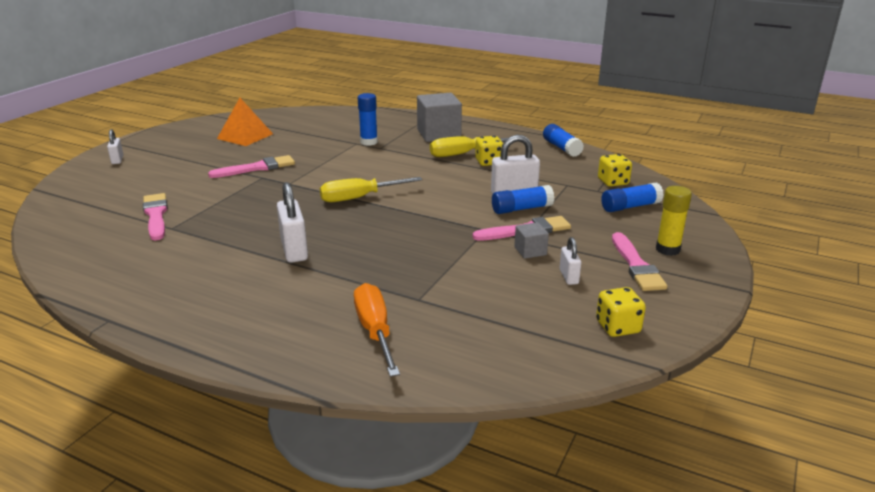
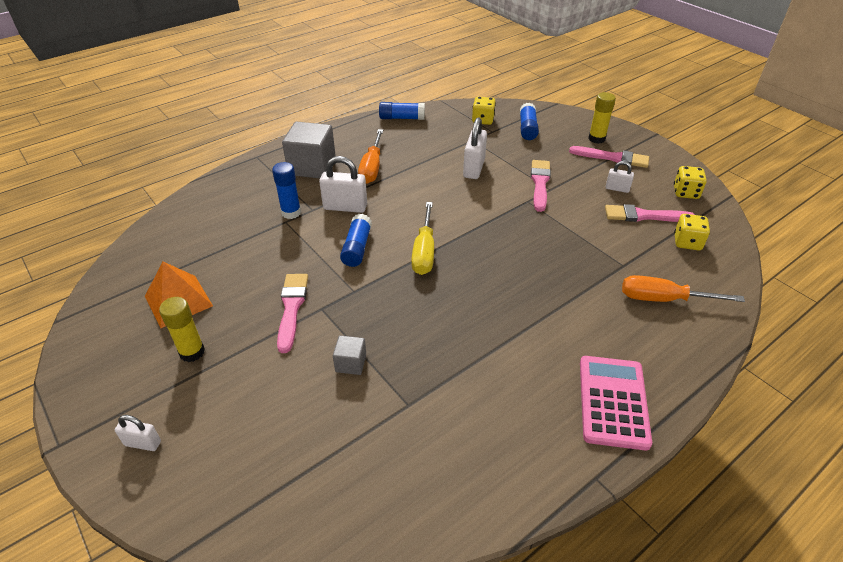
camera: 65 degrees left, 15 degrees up
(156, 215) = (366, 416): pink brush -> pink brush (644, 216)
(198, 152) = (192, 352): none -> yellow glue stick
(202, 317) = (612, 402): none -> pink calculator
(294, 250) = (511, 317): white padlock -> white padlock (345, 207)
(463, 154) = (372, 167): yellow screwdriver -> orange screwdriver
(488, 162) = (401, 160): yellow dice -> yellow dice (687, 242)
(521, 209) = (502, 173): blue glue stick -> blue glue stick (357, 248)
(530, 251) = (573, 192): grey cube -> grey cube (351, 363)

